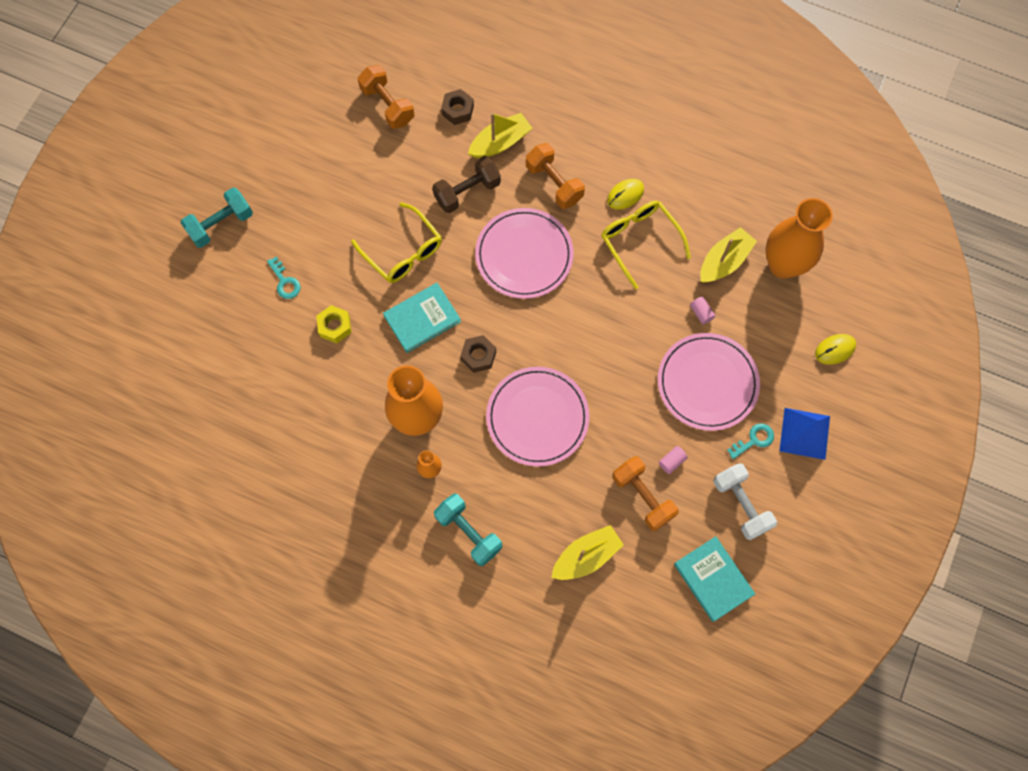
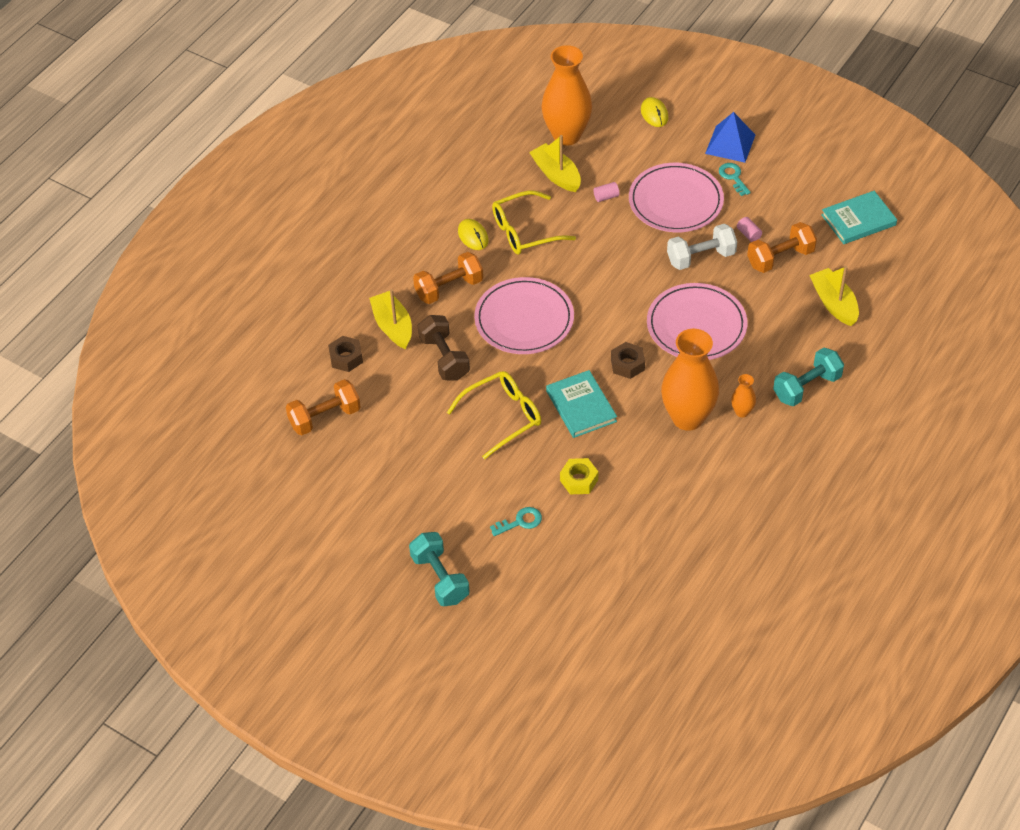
camera: 80 degrees left, 20 degrees down
(741, 504) = (792, 193): white dumbbell -> white dumbbell (701, 257)

